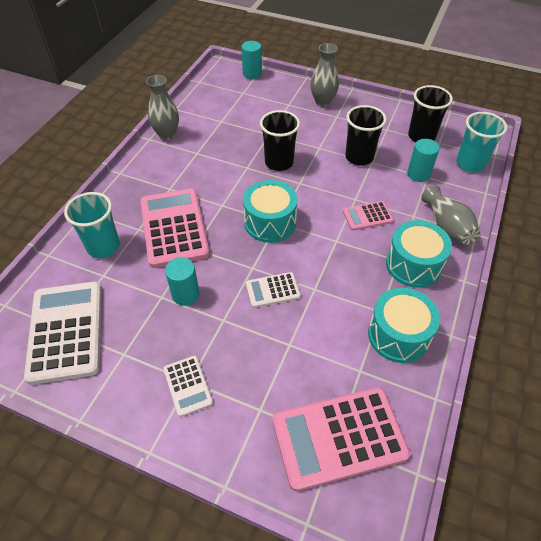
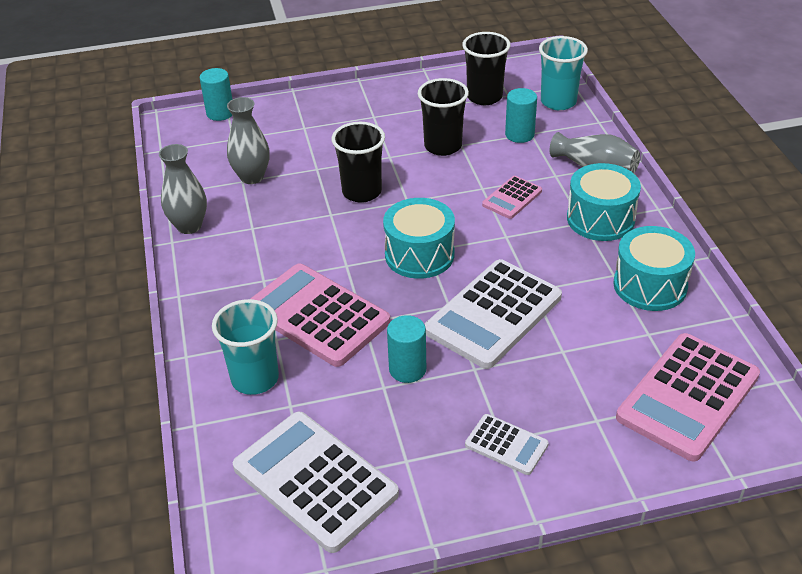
camera: 35 degrees left, 10 degrees down
(272, 290) = (493, 314): white calculator -> white calculator, size x2.01
(323, 101) = (340, 107): grey vase -> grey vase (252, 177)

